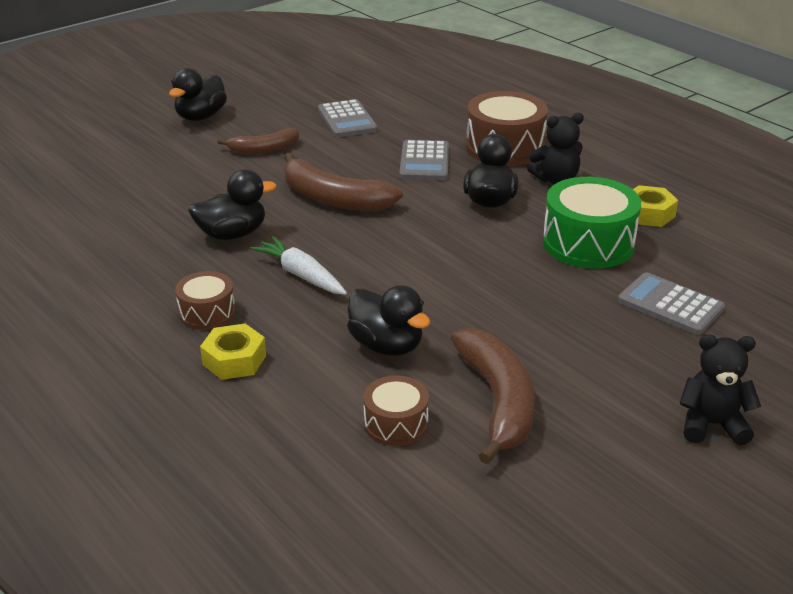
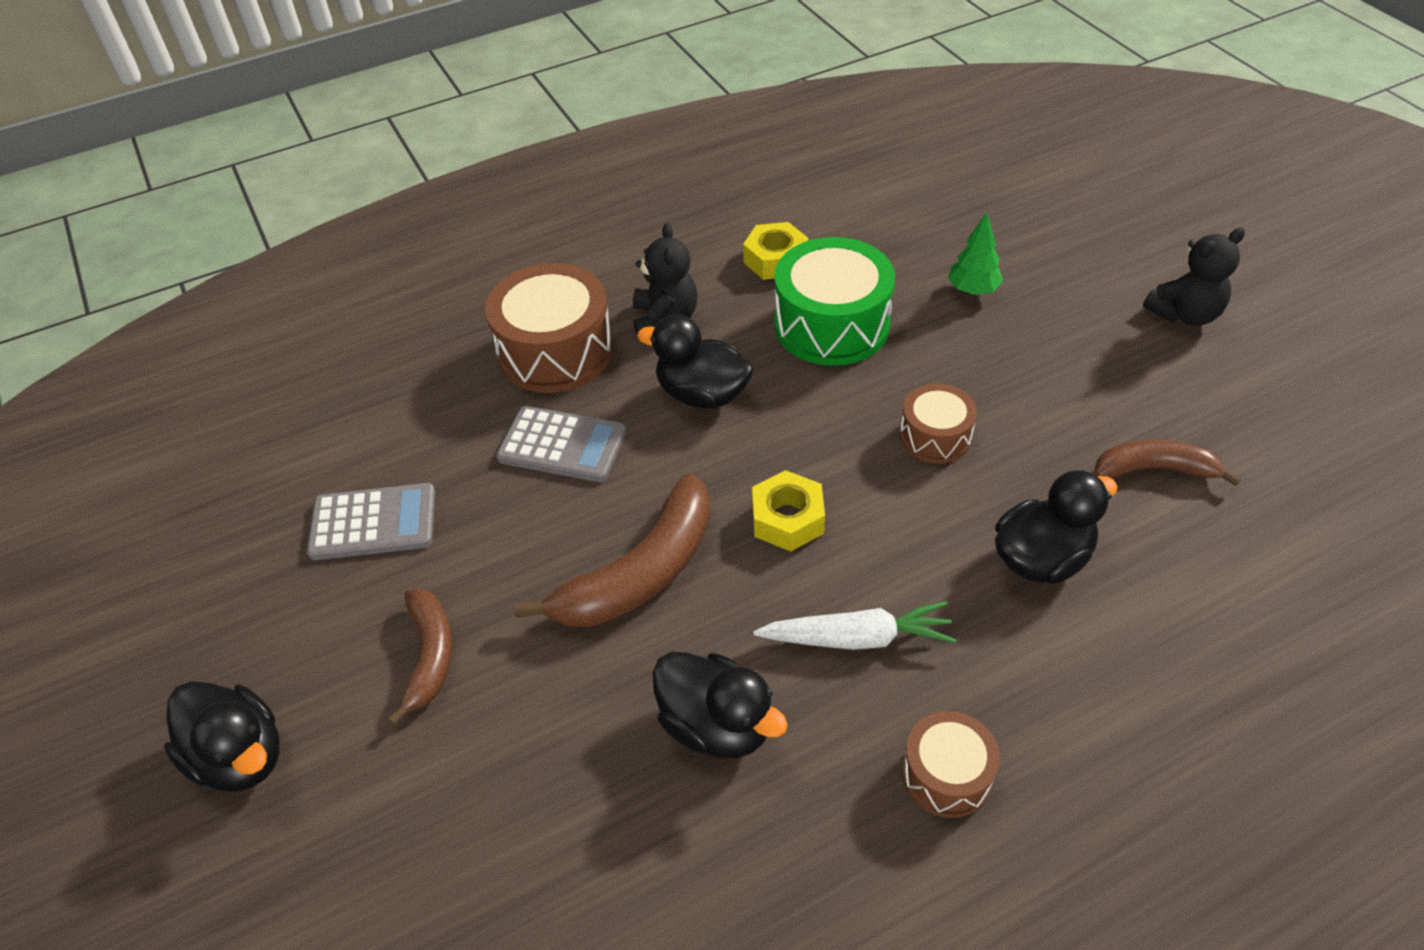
camera: 75 degrees left, 15 degrees up
(232, 234) = (716, 725): black duck -> black duck turned 135 degrees clockwise
(234, 360) = (1071, 743): yellow nut -> yellow nut (787, 519)
(301, 275) = (857, 638): white carrot -> white carrot turned 150 degrees counterclockwise
(396, 423) = (1203, 572): brown drum -> brown drum (935, 436)
(498, 401) = (1155, 469): brown banana -> brown banana, size x0.61
(670, 305) = (973, 290): grey calculator -> green tree
(712, 425) = (1185, 314): black teddy bear -> black teddy bear turned 135 degrees counterclockwise

